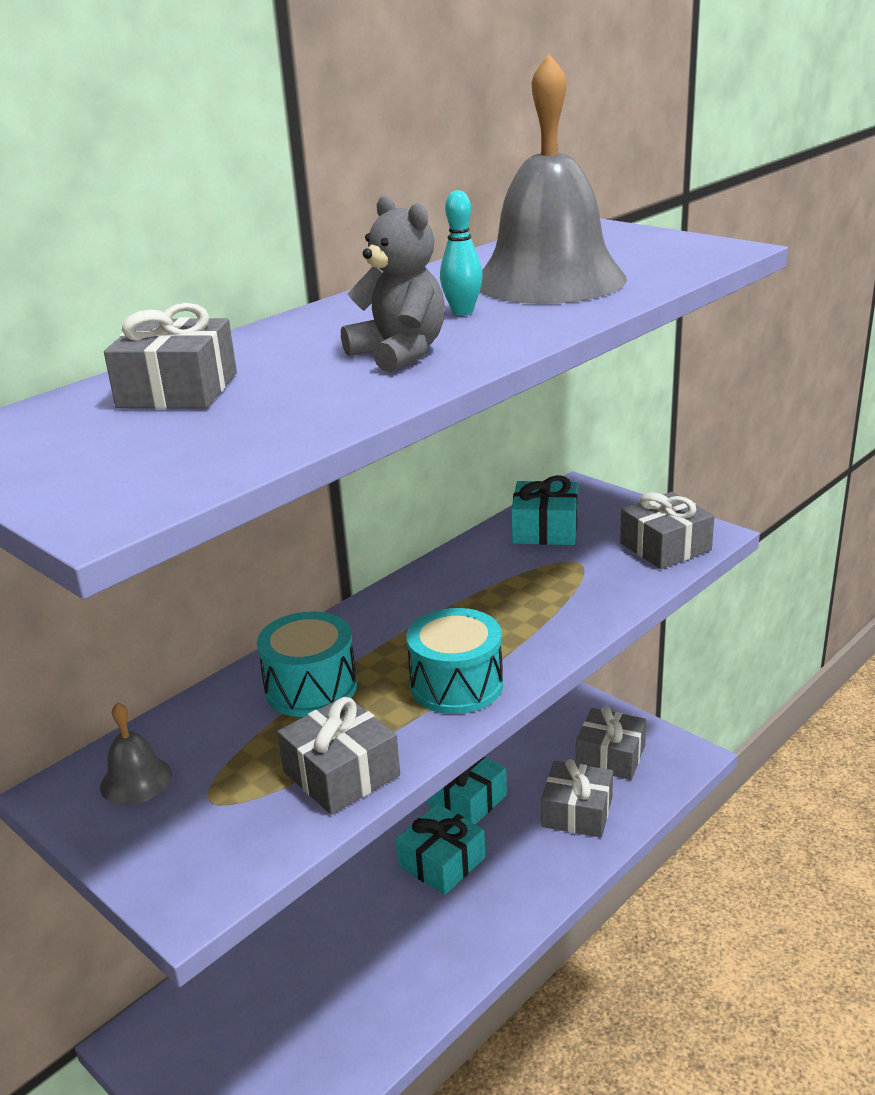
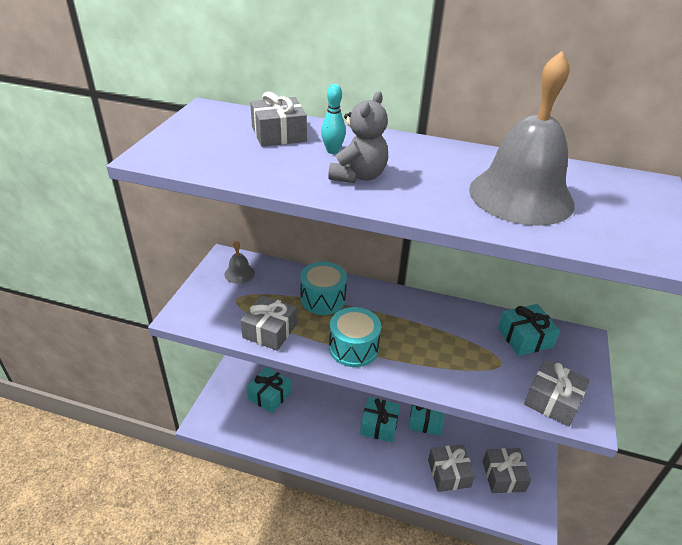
camera: 60 degrees right, 10 degrees up
(265, 1007) = (269, 395): none -> turquoise gift
(462, 312) = (437, 179): turquoise bowling pin -> turquoise bowling pin (332, 151)

